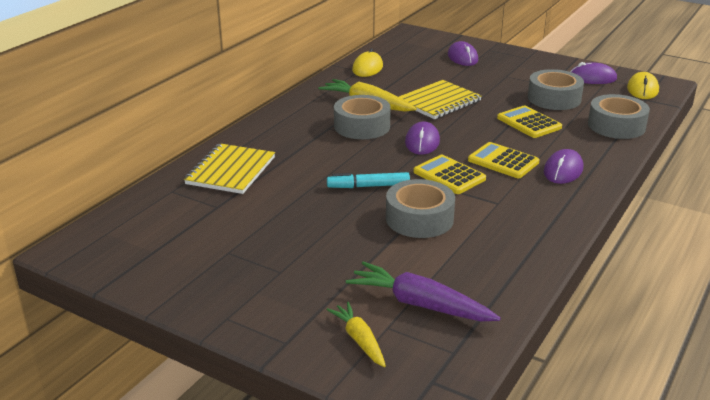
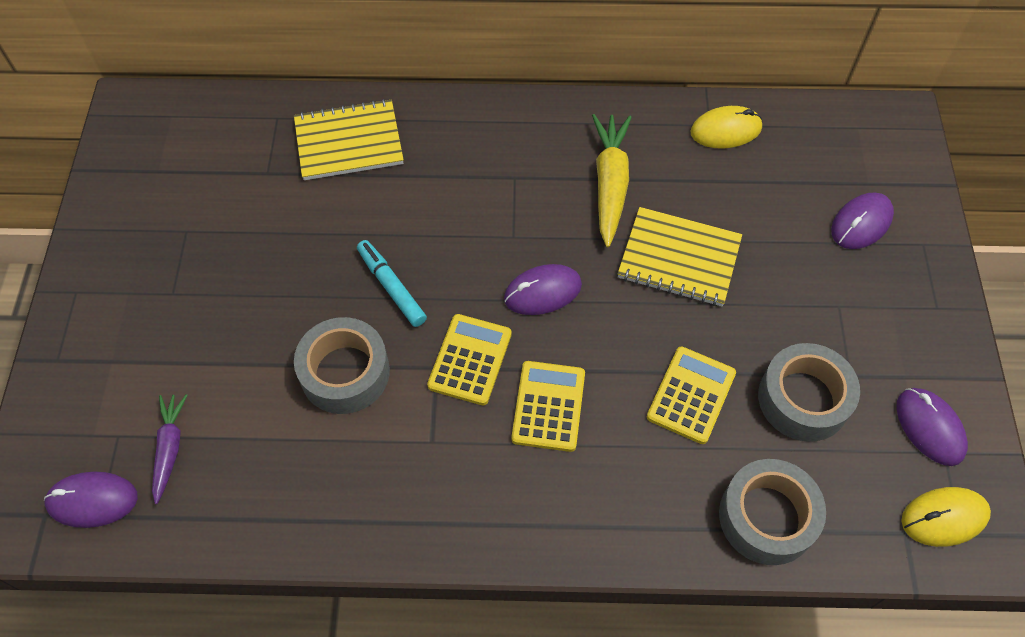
camera: 60 degrees right, 30 degrees up
(359, 340) = (85, 420): yellow carrot -> none
(362, 126) = (542, 208): grey tape -> none
(420, 304) = (170, 449): purple carrot -> purple carrot, size x0.62
(563, 170) = (569, 489): purple mouse -> purple mouse (92, 500)

